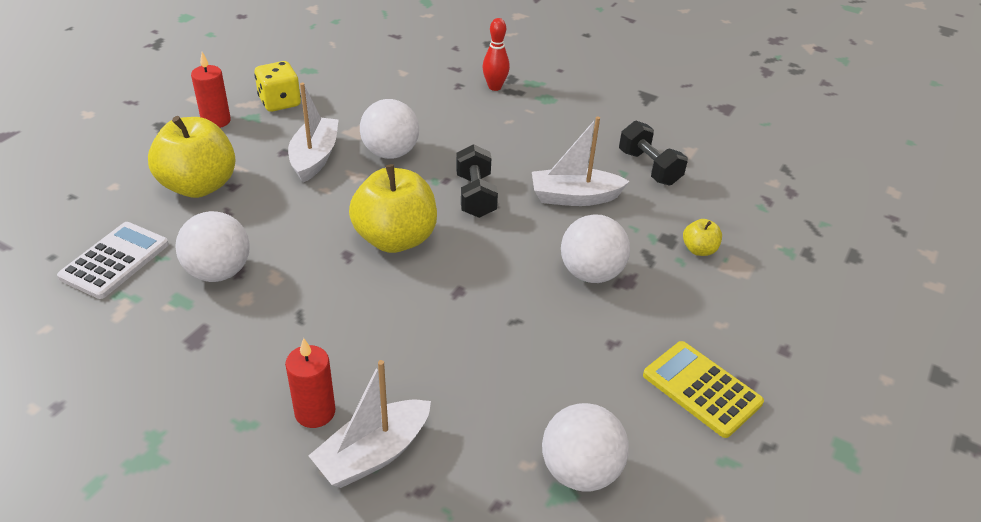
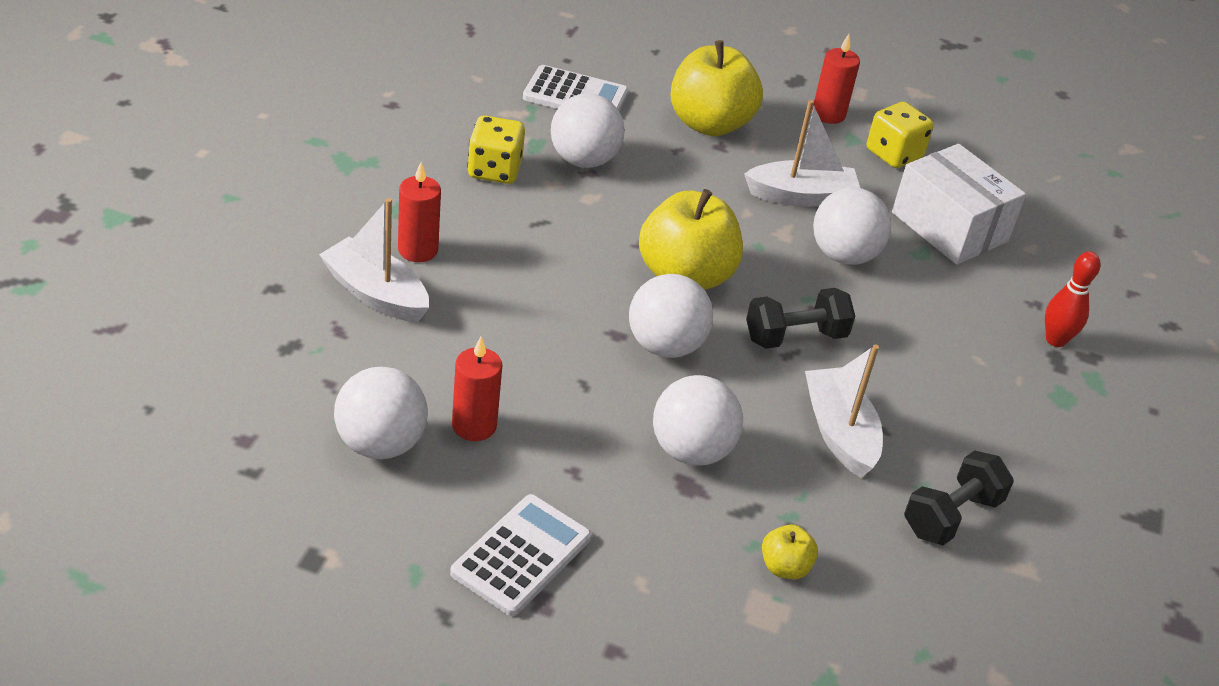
camera: 75 degrees right, 0 degrees up
(209, 336) = (494, 170): none -> yellow dice
(372, 99) = (949, 227): none -> white box
(476, 266) = (665, 346): none -> white ball
(559, 400) = (474, 426): none -> red candle
(701, 389) = (521, 555): yellow calculator -> white calculator

